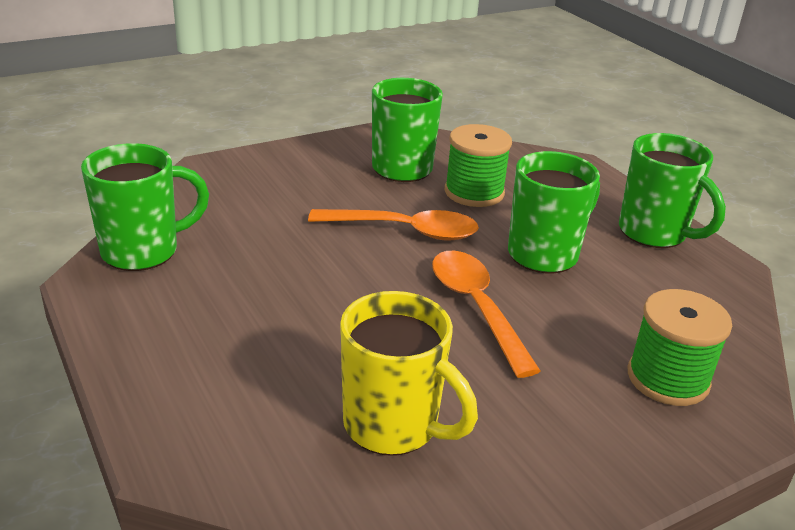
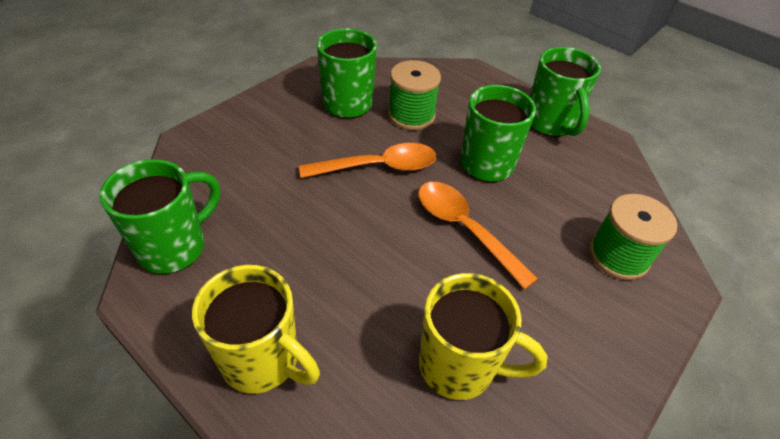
camera: 20 degrees left, 15 degrees up
(178, 363) = (263, 360): none -> yellow mug
(654, 233) = (550, 123): green mug -> green mug turned 45 degrees clockwise

